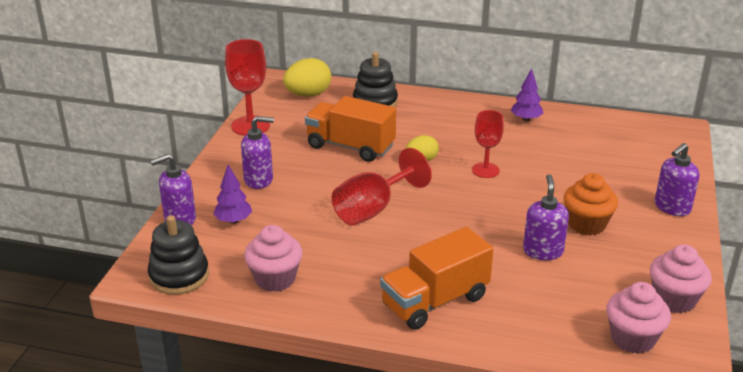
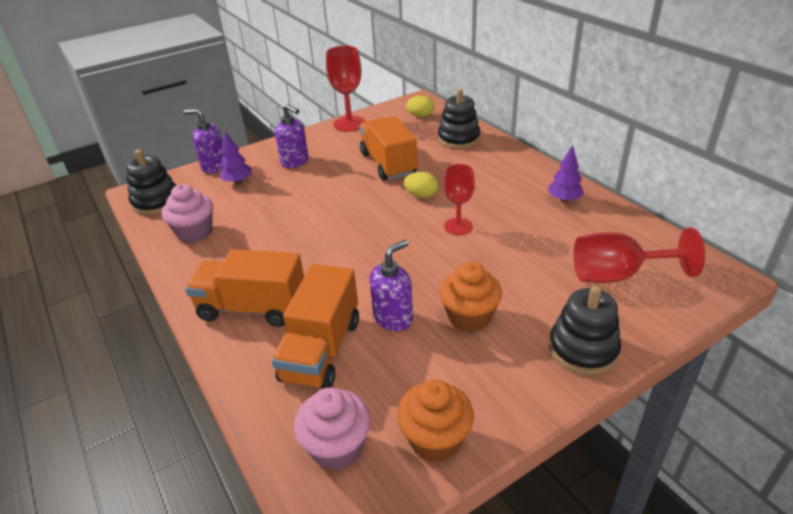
camera: 45 degrees right, 5 degrees up
(308, 94) = (420, 116): yellow egg -> yellow egg, size x0.63
(372, 209) = (327, 216): red goblet -> red goblet (617, 275)
(531, 296) = (321, 350): none -> orange truck
(672, 207) = (583, 349): purple soap dispenser -> black stacking toy
(674, 299) = (435, 439): pink cupcake -> orange cupcake

